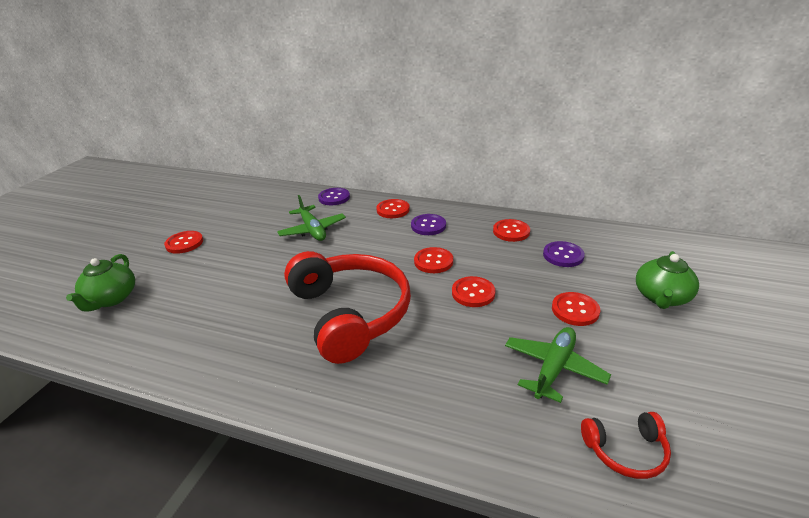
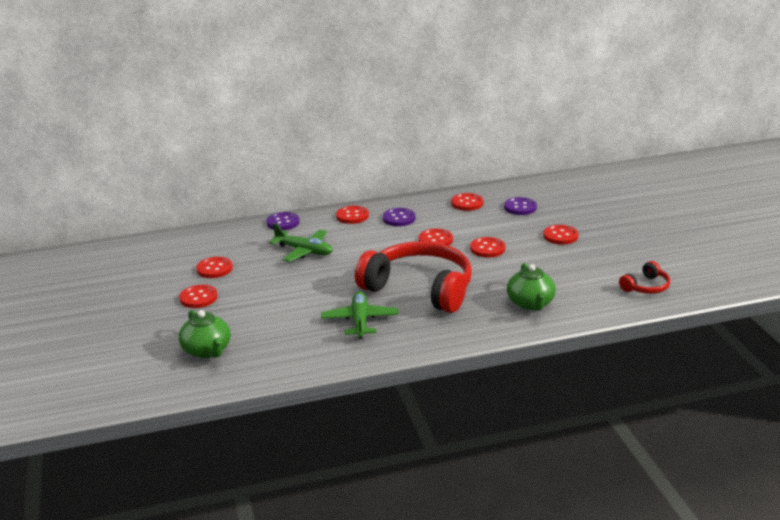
camera: 35 degrees left, 5 degrees down
(232, 221) = (214, 269): none -> red button
(553, 368) = (578, 268): green plane -> green plane (360, 321)
(661, 297) = (602, 212): green teapot -> green teapot (530, 303)

